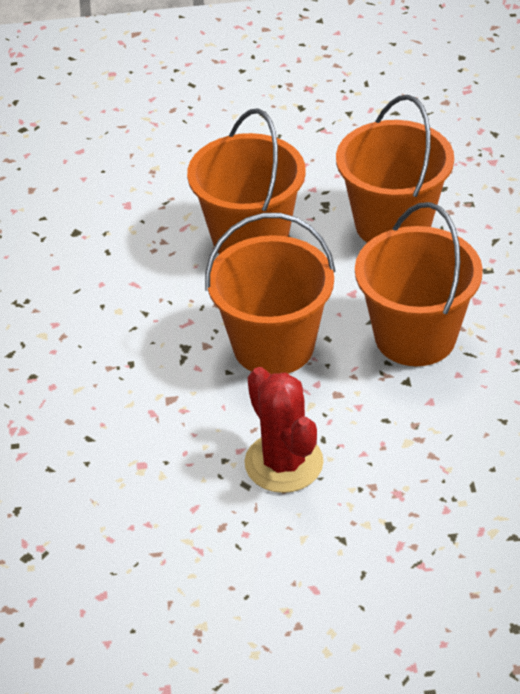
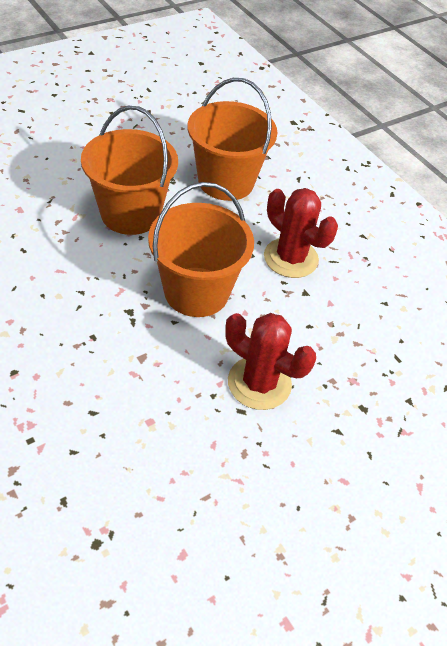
camera: 35 degrees left, 5 degrees up
(415, 336) = (291, 258): orange bucket -> red cactus

